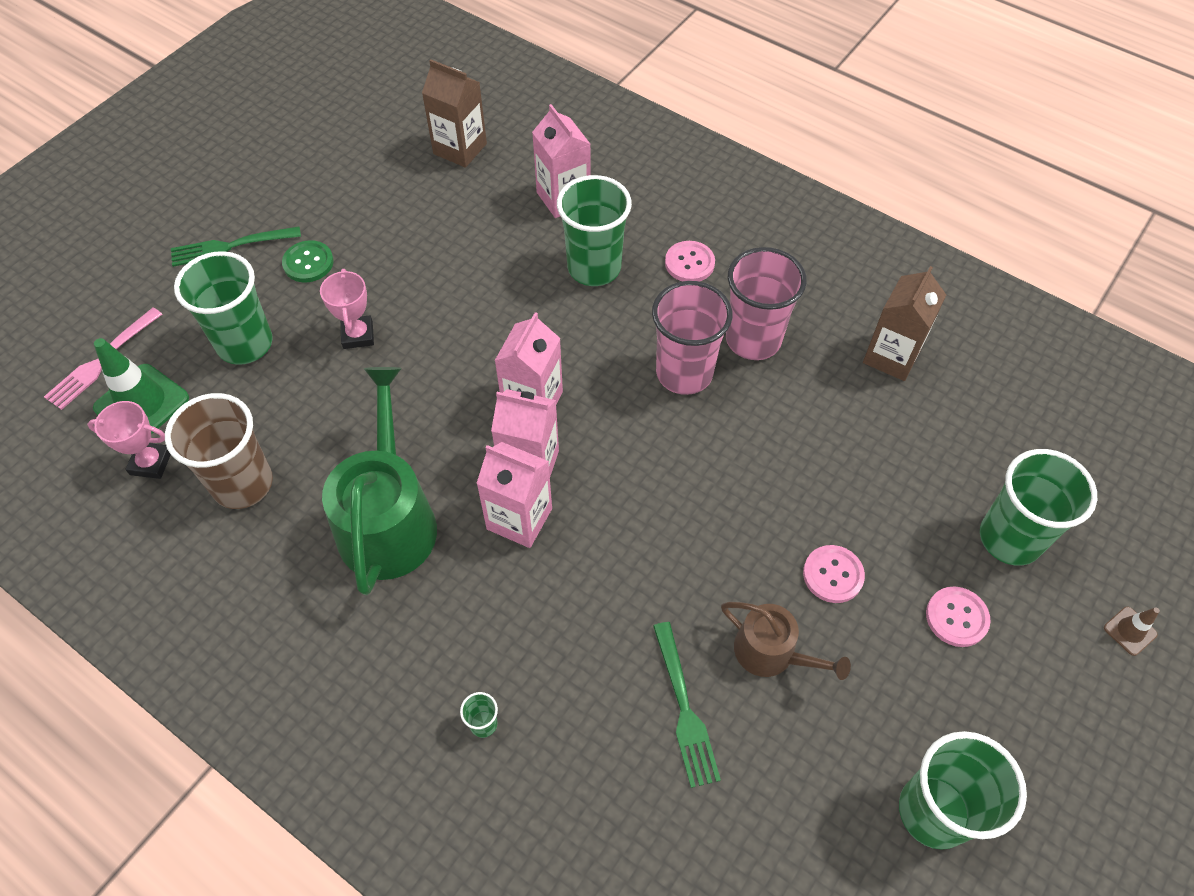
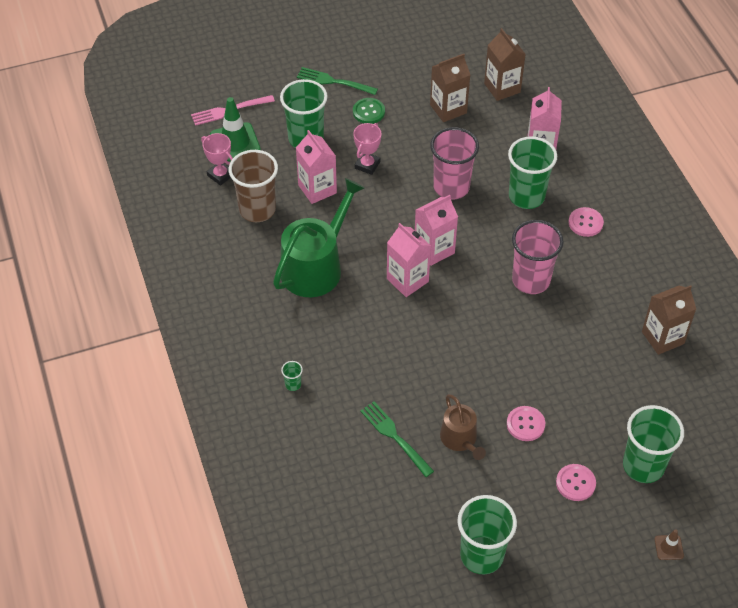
camera: 35 degrees right, 5 degrees down
(411, 207) = (448, 109): none -> brown carton
(519, 519) = (382, 303): pink carton -> pink carton (317, 189)
(684, 709) = (395, 437): green fork -> green fork turned 120 degrees clockwise
(753, 339) = (587, 284): pink cup -> pink cup (451, 187)

